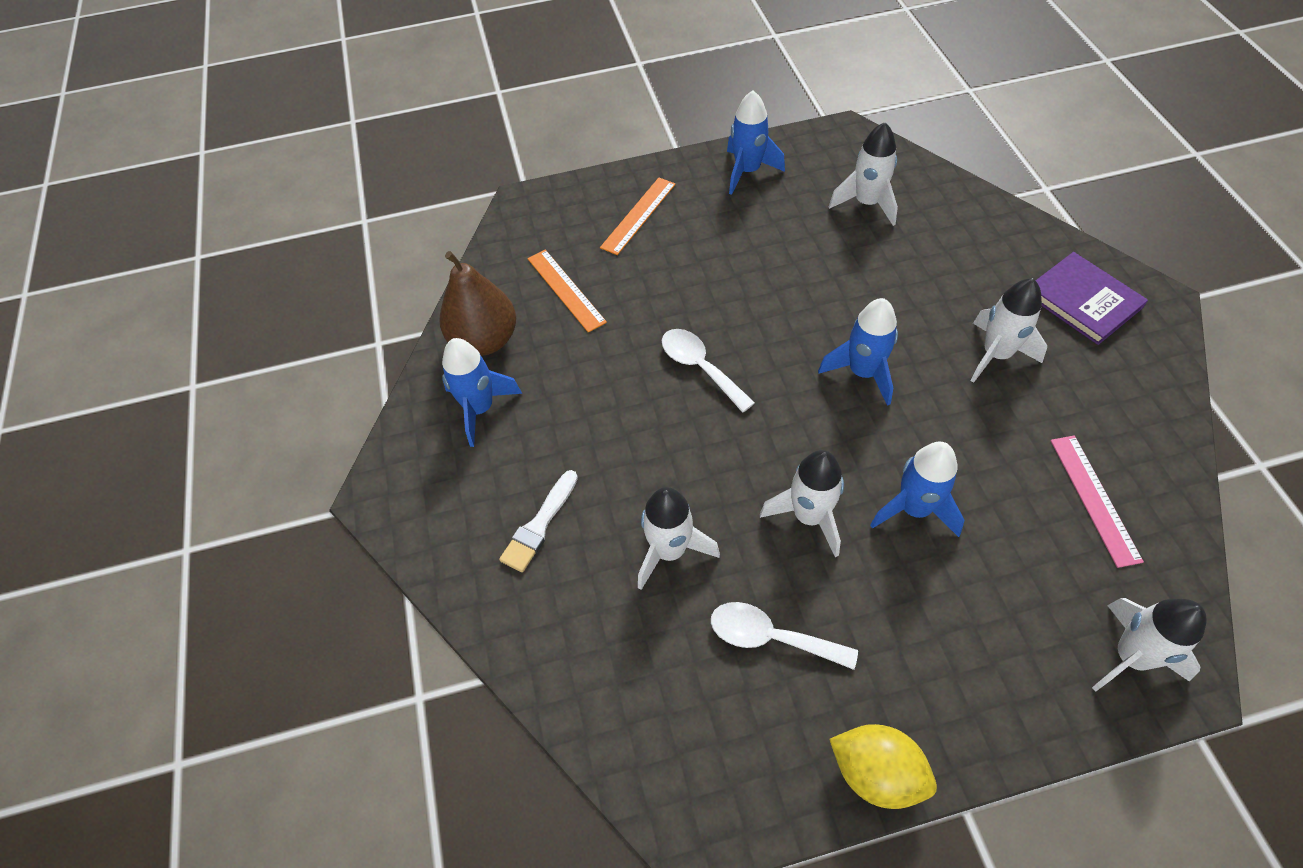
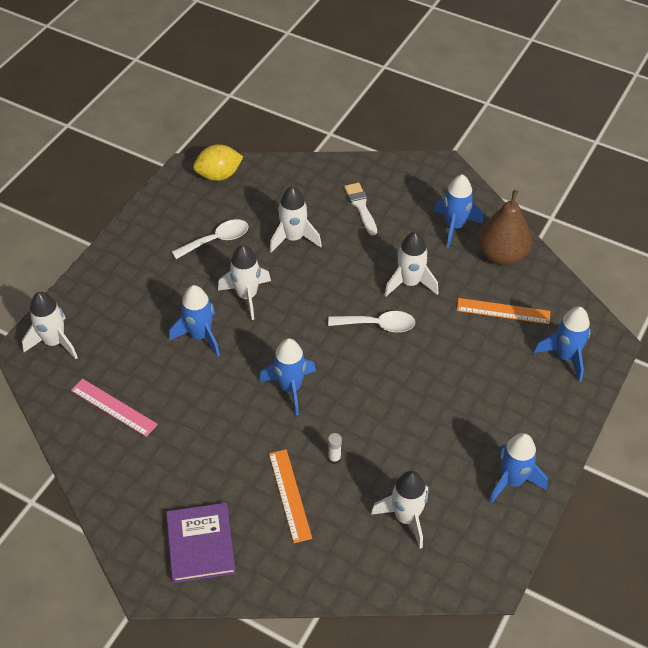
camera: 130 degrees right, 5 degrees down
(574, 217) = (565, 357): none -> blue rocket
(638, 215) = (532, 389): orange ruler -> orange ruler (290, 495)
(876, 773) = (134, 229): yellow lemon -> yellow lemon (219, 175)
(883, 283) = (334, 458): none -> white glue stick
(996, 355) = (226, 458): white rocket -> white rocket (410, 283)
(1083, 301) = (200, 544): purple book -> purple book turned 75 degrees clockwise

